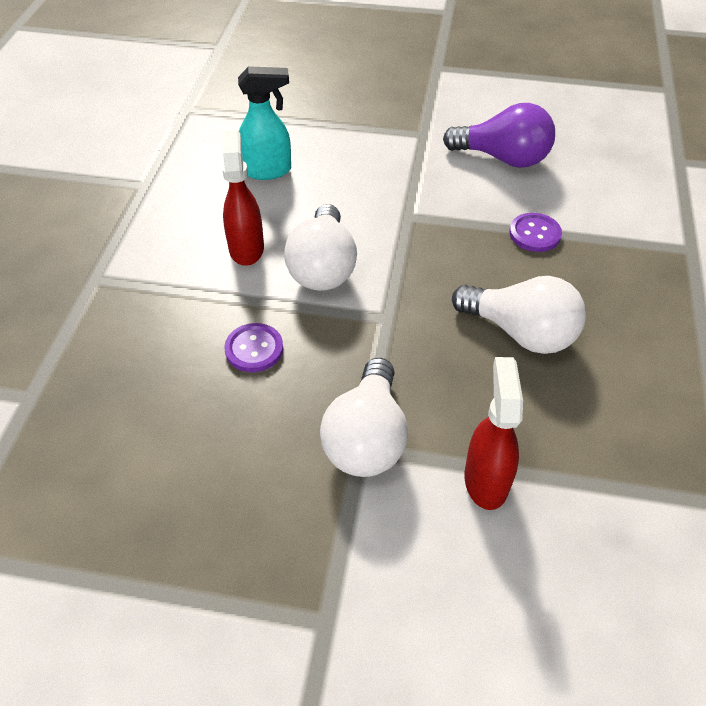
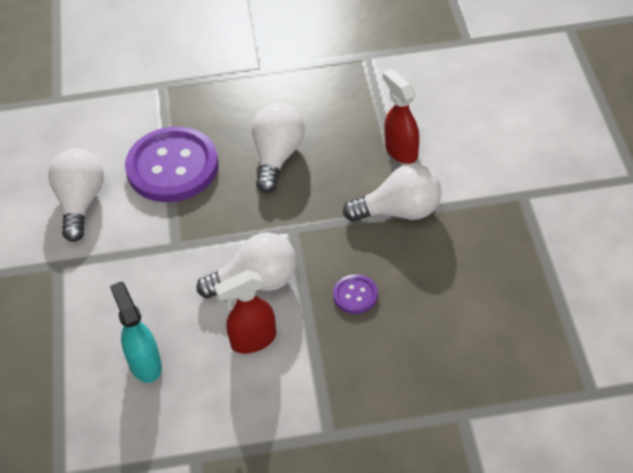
camera: 105 degrees left, 0 degrees up
(486, 479) = (401, 151): red spray bottle -> red spray bottle turned 75 degrees clockwise
(503, 158) = (80, 203): purple light bulb -> white light bulb
(534, 234) = (172, 167): purple button -> purple button, size x2.28

